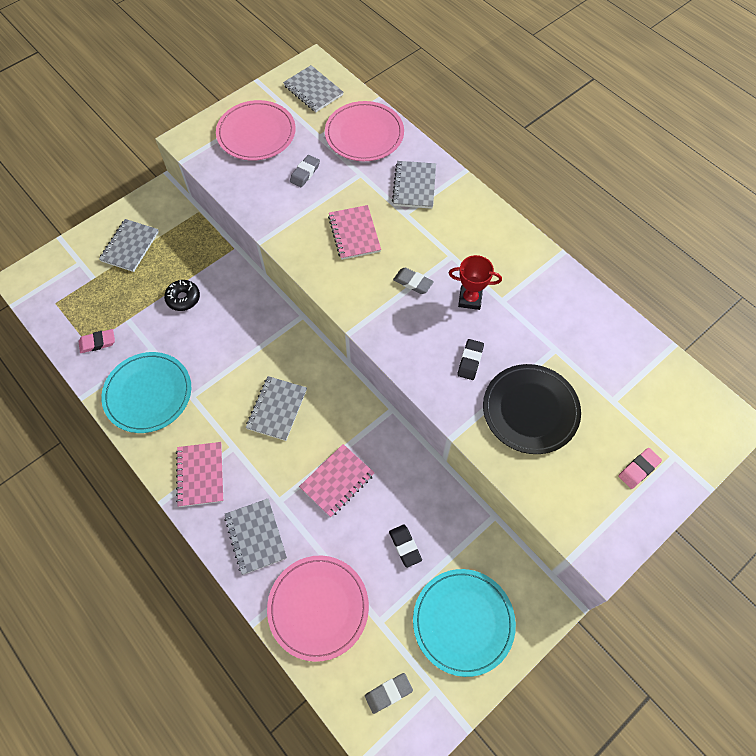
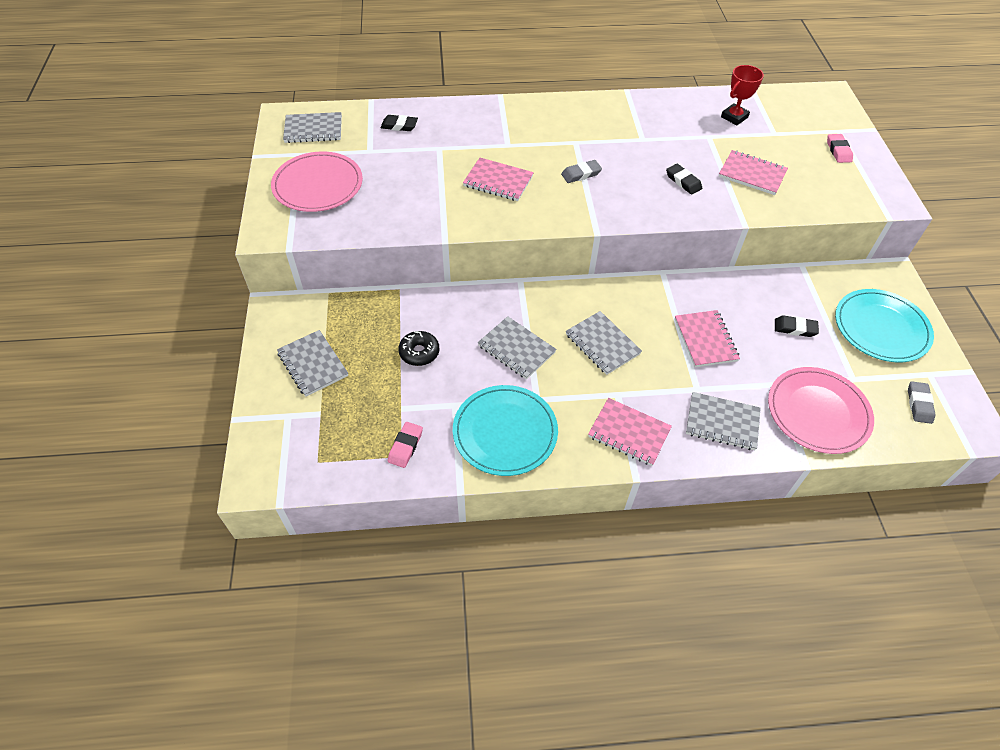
camera: 55 degrees left, 10 degrees down
(305, 173) = (400, 178): grey eraser -> none
(364, 134) = (399, 126): pink plate -> black eraser
(414, 186) = (485, 127): grey notebook -> grey notebook (516, 349)
(470, 299) = (626, 153): red trophy -> red trophy (734, 117)
(530, 410) = (752, 174): black plate -> pink notebook

